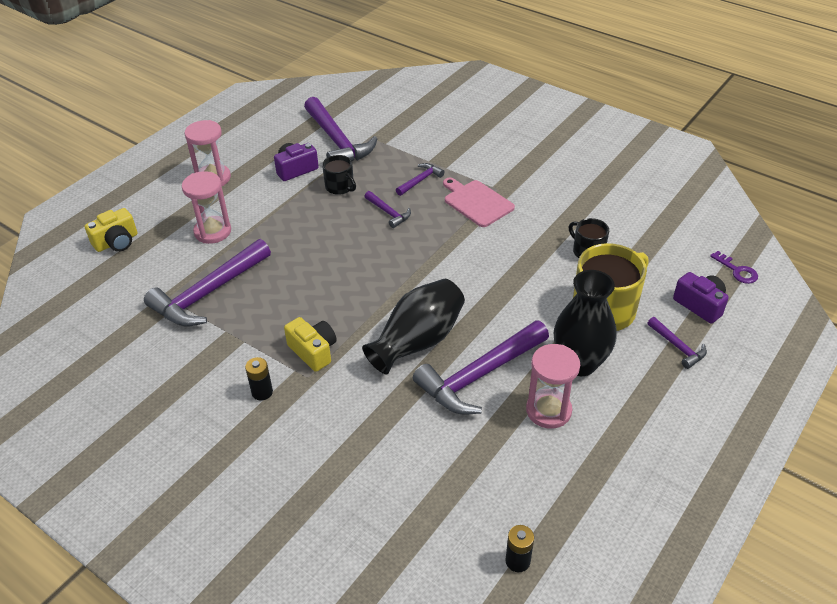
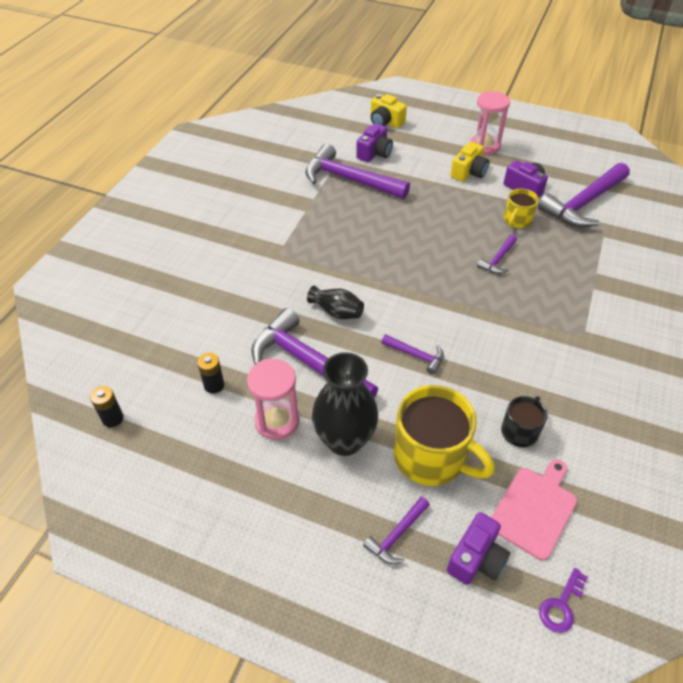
camera: 75 degrees right, 5 degrees up
(172, 263) = (374, 153): none -> purple camera
(212, 231) = (419, 163): pink hourglass -> none
(262, 392) = (257, 233): black battery -> black battery (214, 385)
(313, 351) = (306, 250): yellow camera -> yellow camera (469, 172)
(340, 187) = (517, 220): black mug -> yellow mug
(417, 341) = (337, 312): black vase -> black vase, size x0.55
(420, 180) = (560, 272): purple hammer -> purple hammer (416, 355)
(476, 202) = (551, 321): pink cutting board -> pink cutting board (534, 509)

